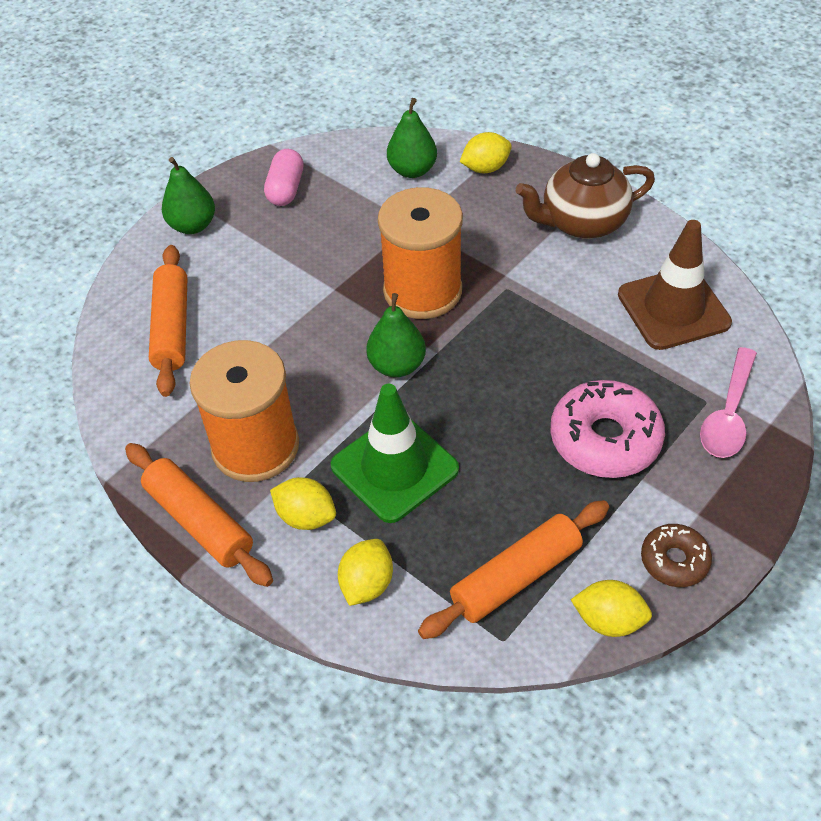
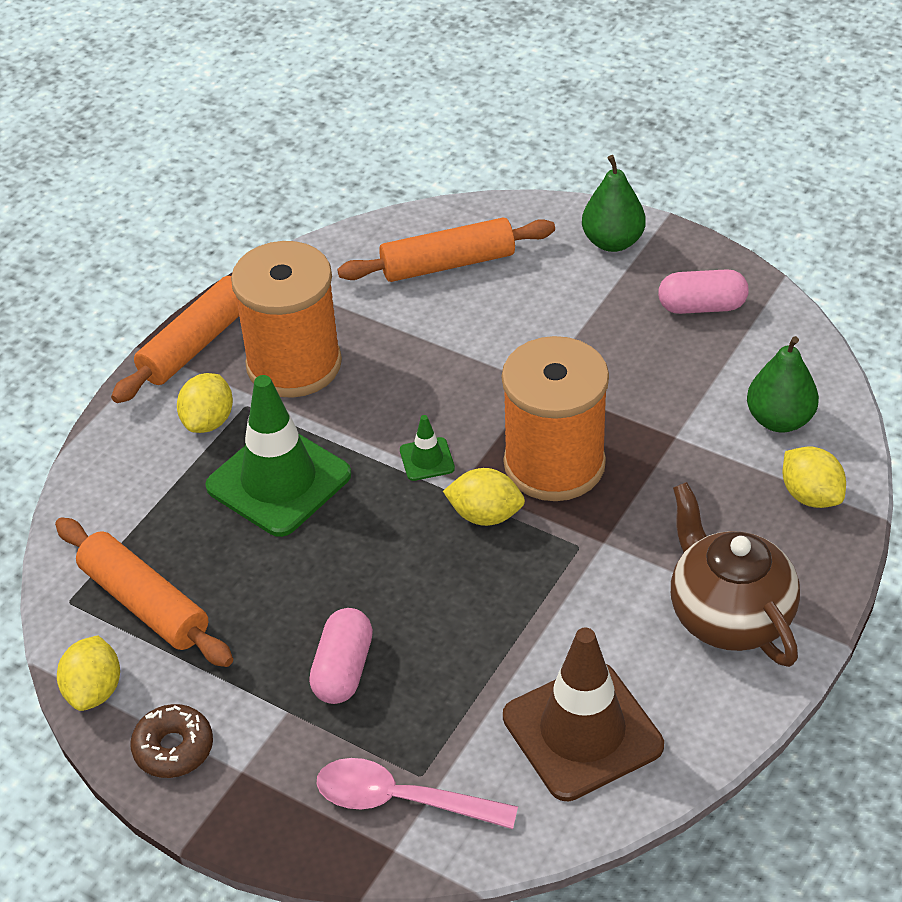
camera: 80 degrees right, 5 degrees down
(367, 584) = (131, 482): yellow lemon -> yellow lemon (485, 515)
(397, 365) = (427, 459): green pear -> green traffic cone
(605, 439) = (343, 669): pink donut -> pink capsule

